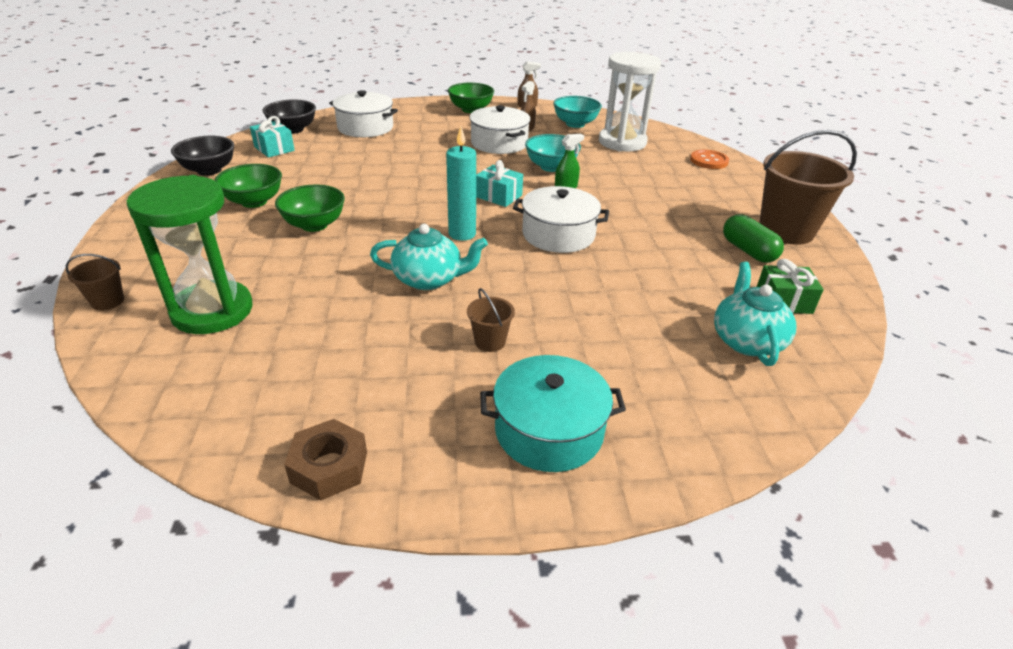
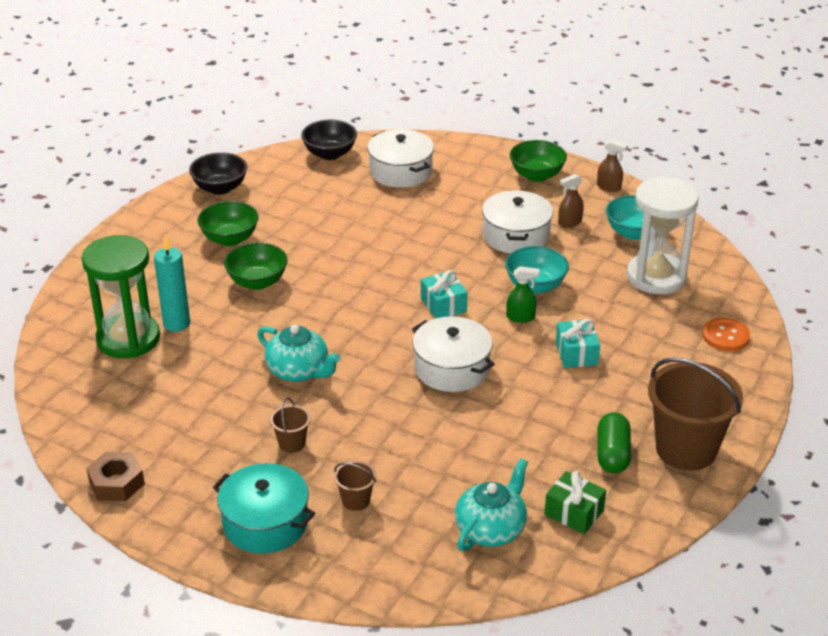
camera: 35 degrees right, 0 degrees up
(108, 301) = (70, 304): brown bucket -> brown bucket (356, 500)
(274, 149) = (293, 176): turquoise gift -> turquoise gift (576, 353)
(462, 234) = (368, 336): turquoise candle -> turquoise candle (176, 324)

